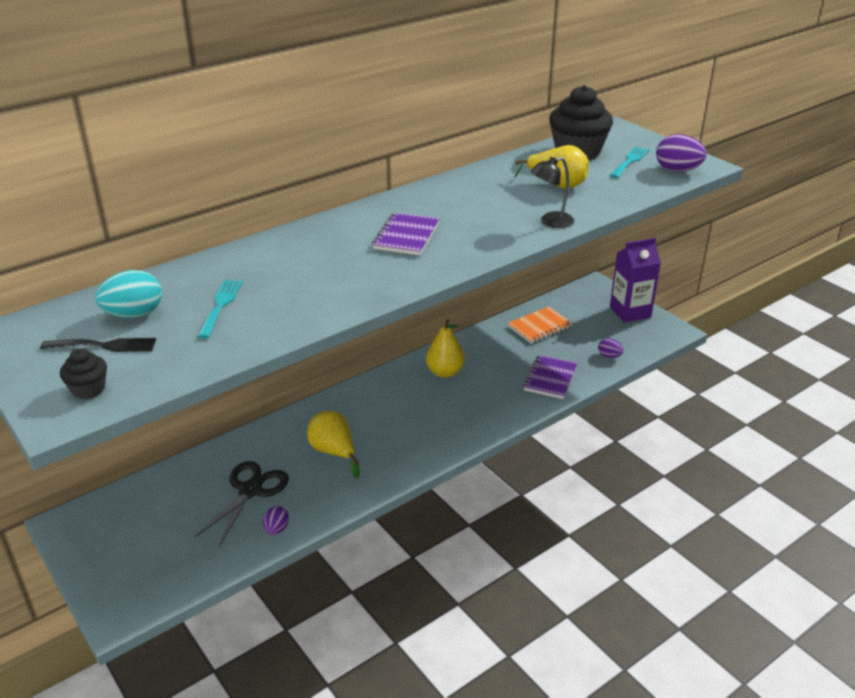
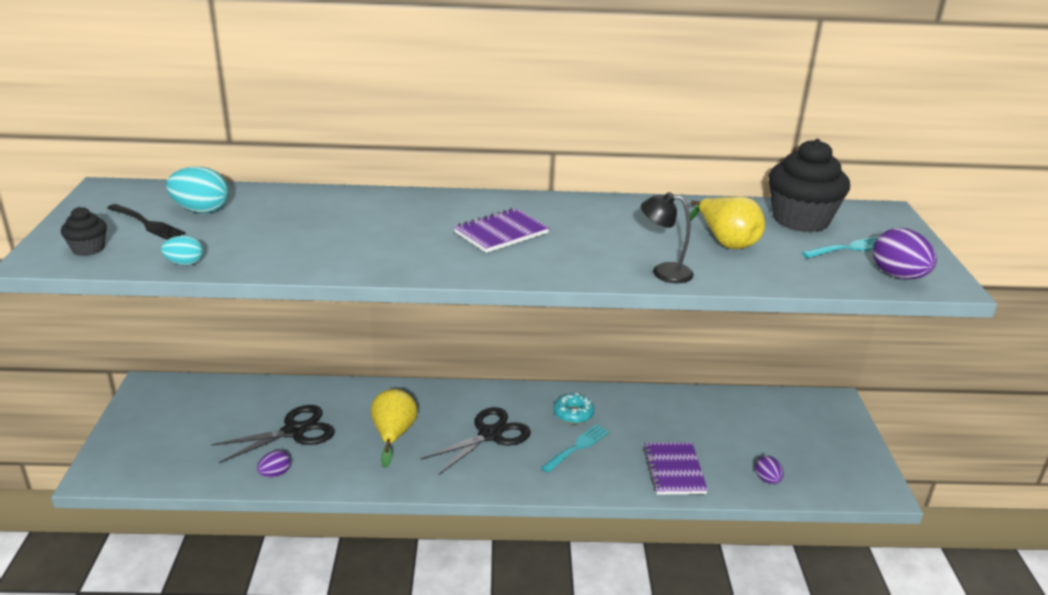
camera: 35 degrees right, 5 degrees down
(201, 362) = (184, 263): none -> turquoise egg
(220, 305) = (267, 228): turquoise fork -> turquoise fork (577, 447)
(405, 415) = (490, 434): none -> black scissors
(445, 372) = (573, 414): yellow pear -> turquoise donut
(540, 327) = (721, 415): orange notebook -> none
(550, 378) = (674, 470): purple notebook -> purple notebook turned 60 degrees counterclockwise
(630, 312) = (846, 446): purple carton -> none

